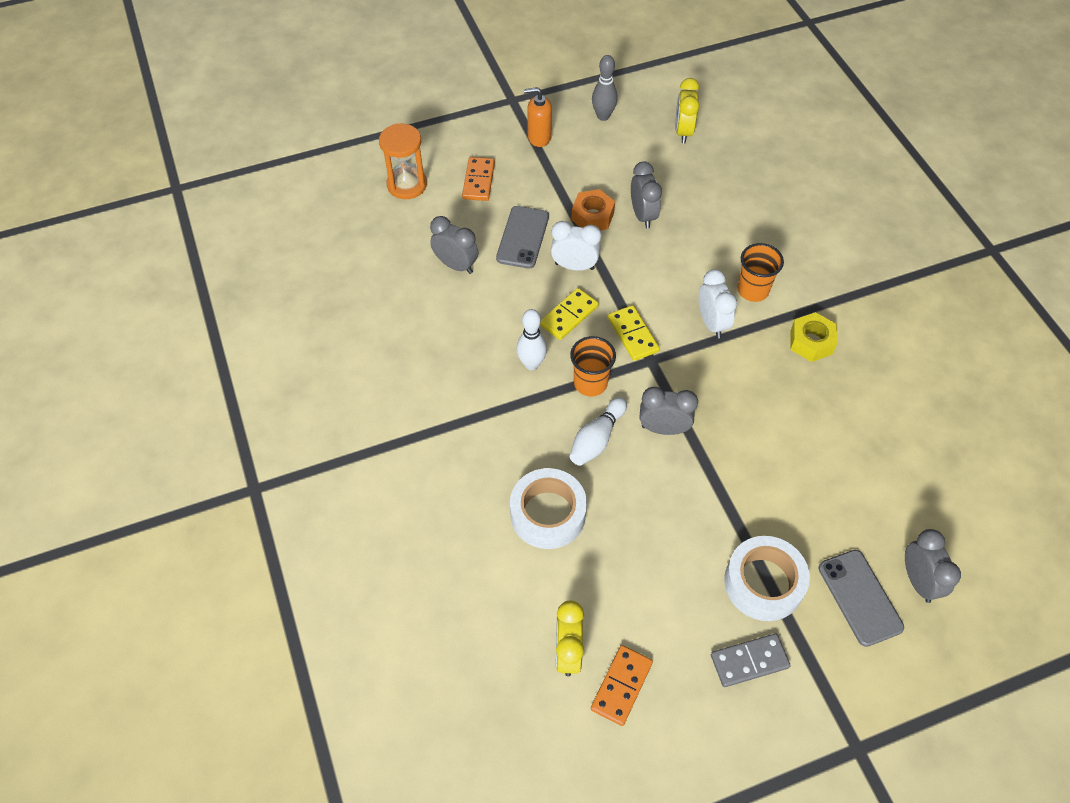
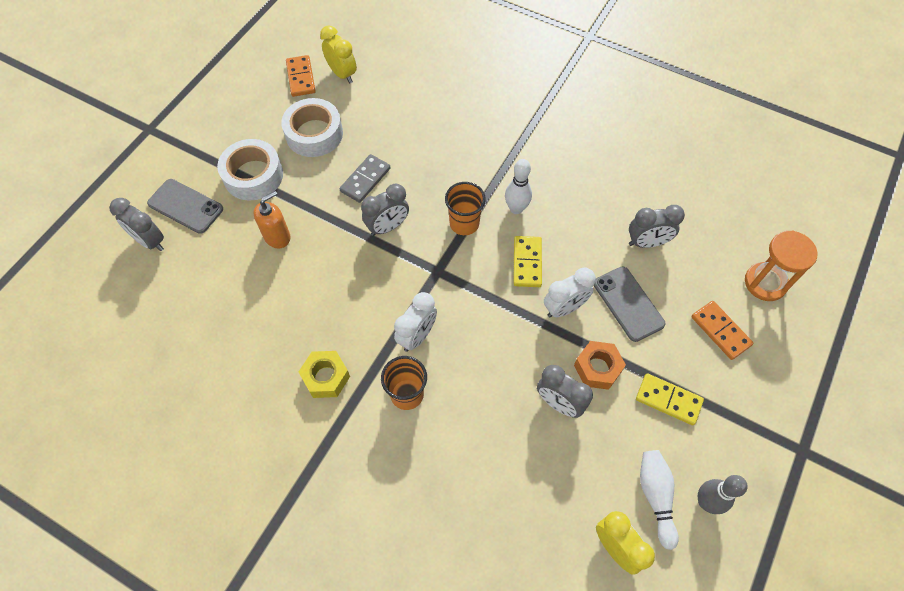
camera: 140 degrees right, 5 degrees up
(539, 137) = (729, 422): orange soap dispenser -> orange soap dispenser (277, 237)
(548, 514) = (415, 128): white tape -> white tape (314, 134)
(597, 439) = (426, 190): white bowling pin -> white bowling pin (655, 497)
(633, 334) = (467, 282): yellow domino -> yellow domino (668, 400)
(711, 323) = (417, 336): white clock -> white clock turned 90 degrees counterclockwise
(749, 661) = (236, 131): grey domino -> grey domino (365, 180)

